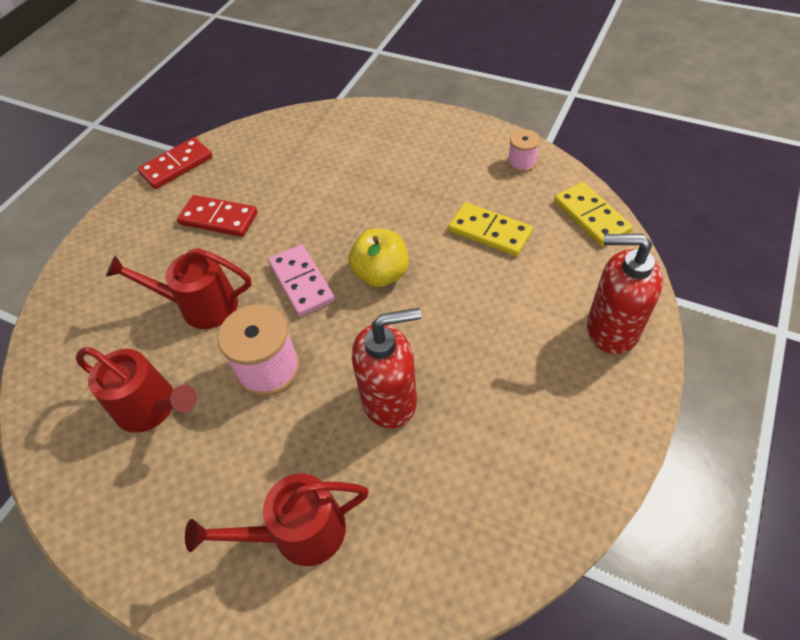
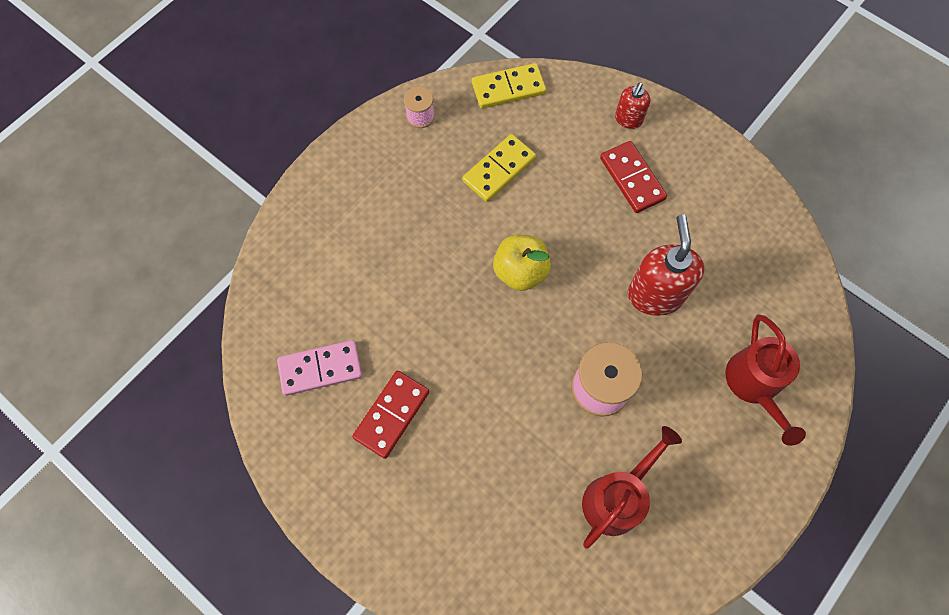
camera: 80 degrees left, 15 degrees up
(176, 166) = (283, 456): red domino -> red domino (632, 178)
(200, 306) = (509, 444): red watering can -> none
(301, 282) = (508, 343): pink domino -> pink domino (320, 368)
(611, 329) = (628, 119): red soap dispenser -> red soap dispenser, size x0.55

